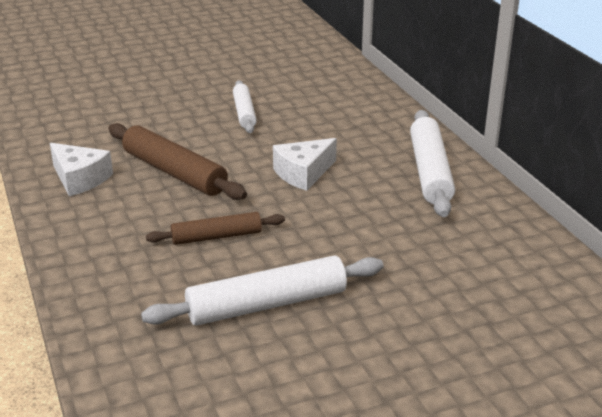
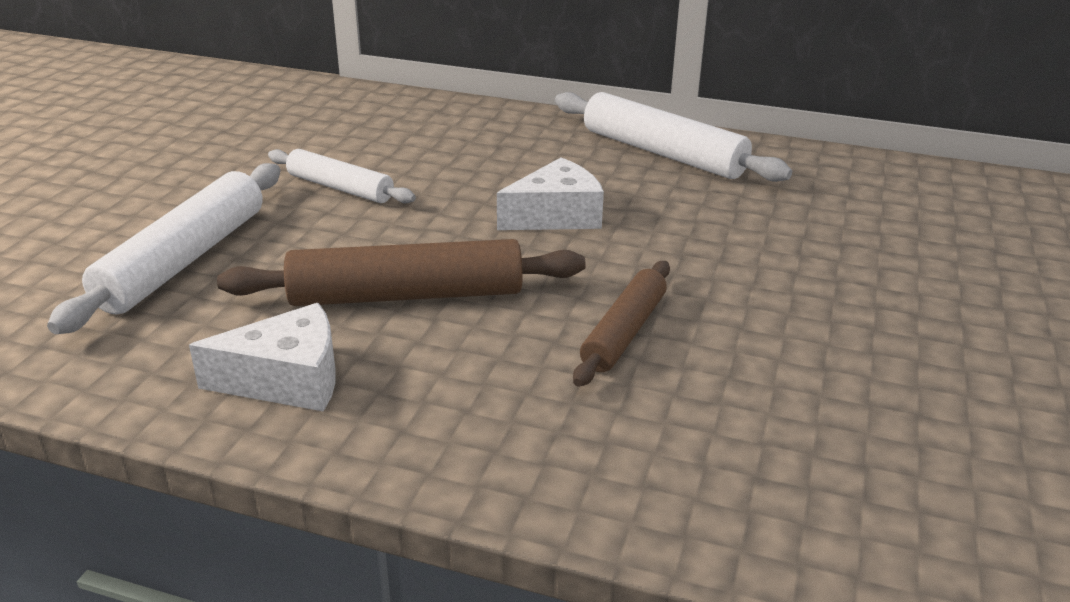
camera: 50 degrees left, 0 degrees up
(266, 304) = (831, 363): white rolling pin -> white rolling pin (184, 260)
(303, 173) = (556, 216): white cheese -> white cheese turned 120 degrees counterclockwise

